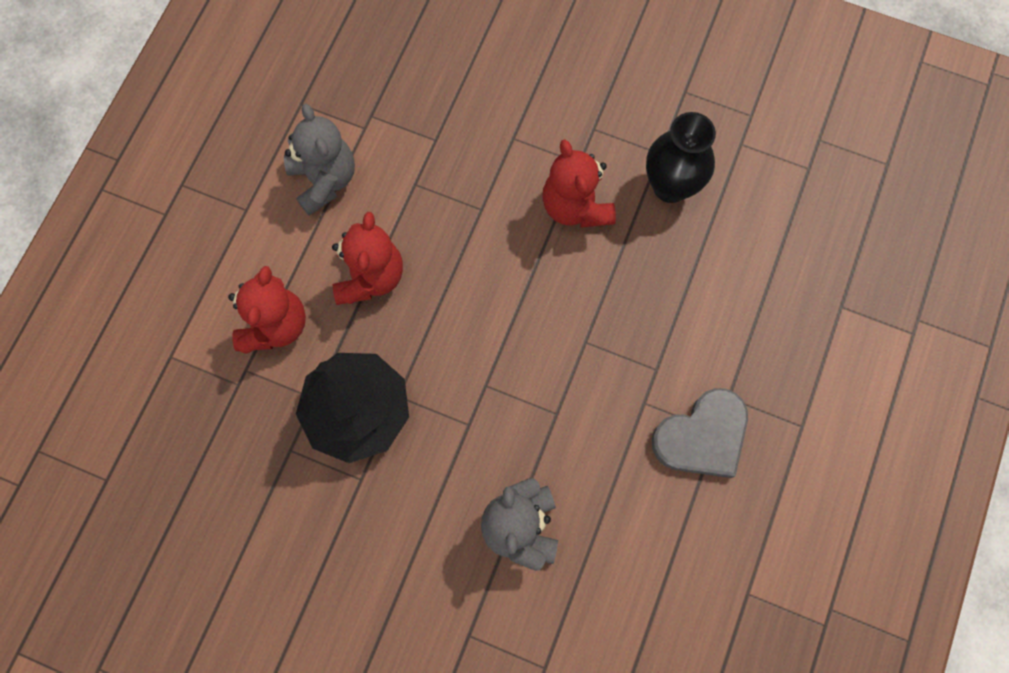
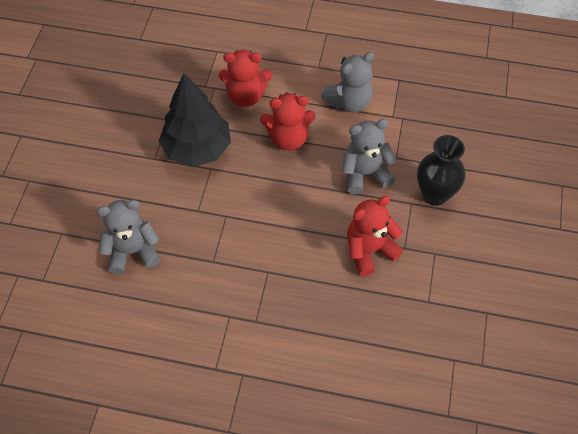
camera: 80 degrees right, 15 degrees down
(454, 185) = (365, 174): none -> grey teddy bear
(670, 186) = (402, 312): black vase -> black vase (434, 194)
(702, 436) = (210, 359): grey heart -> none

